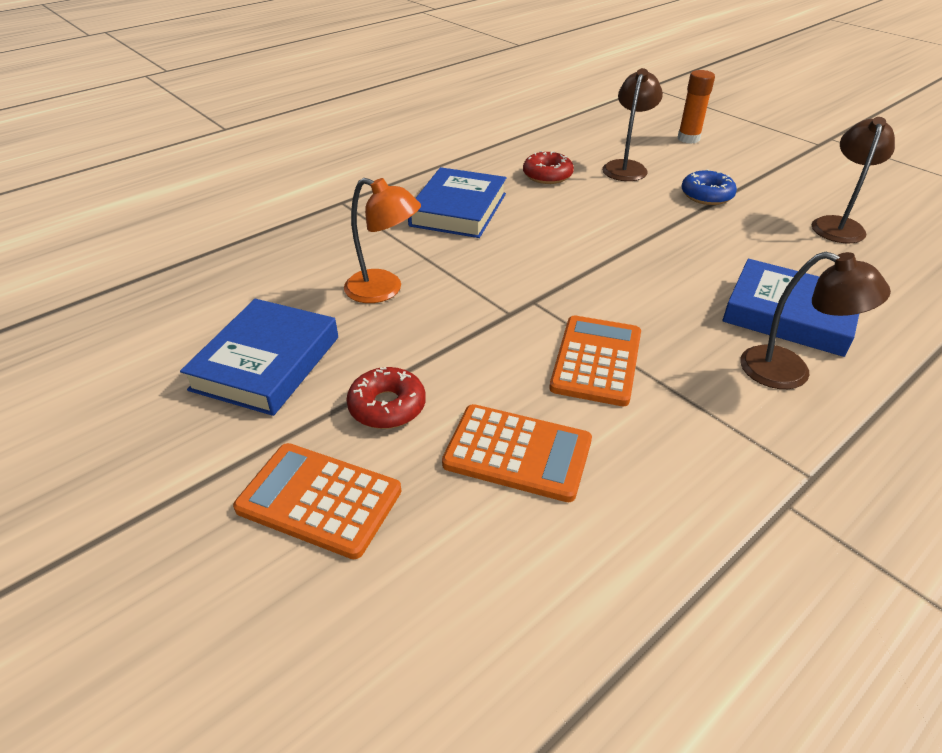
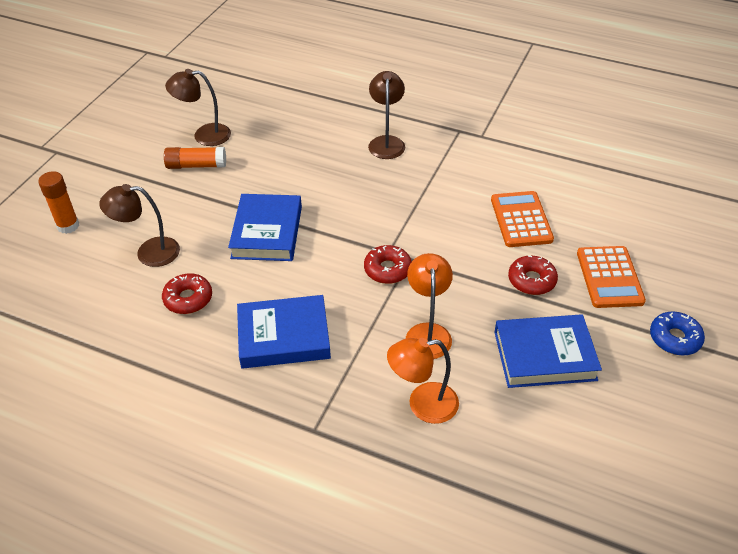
camera: 115 degrees left, 5 degrees up
(302, 260) = (422, 405): none -> orange lamp
(502, 292) = (387, 269): none -> red donut
(596, 361) = (428, 210): orange calculator -> none
(706, 195) = (185, 198): blue donut -> blue donut (674, 338)
(770, 210) = (196, 165): none -> orange glue stick
(789, 314) = (331, 146): blue book -> blue book (267, 232)

